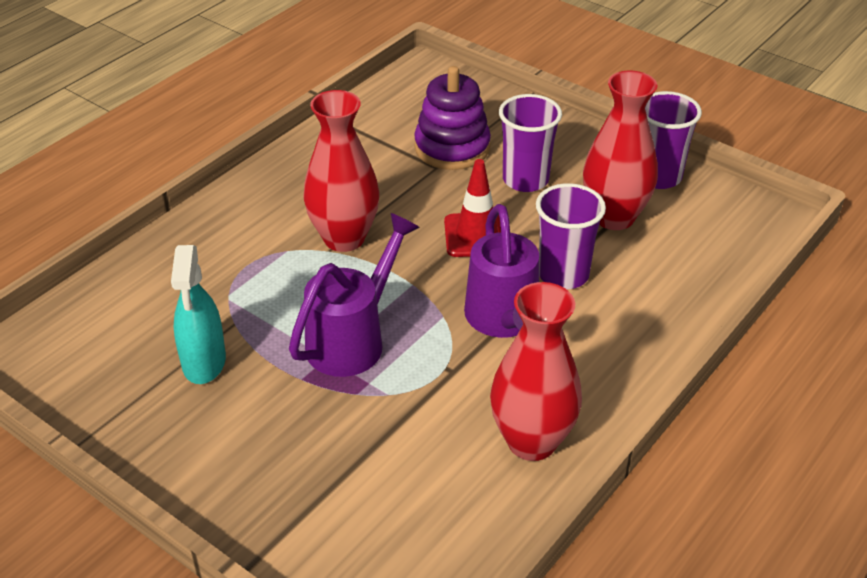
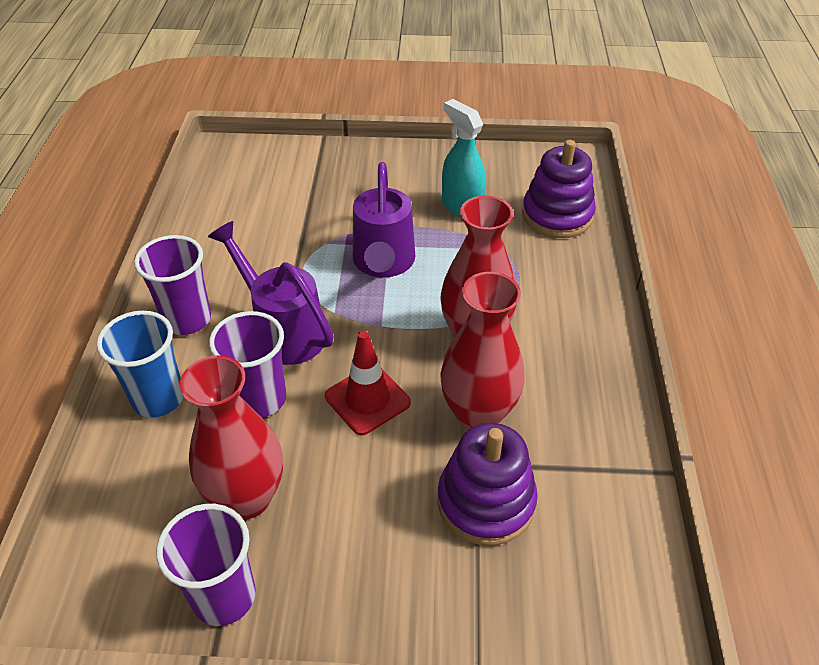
camera: 145 degrees right, 5 degrees up
(129, 303) = (557, 215): none -> purple stacking toy
(525, 180) = (372, 499): purple cup -> purple cup (187, 319)
(531, 441) = (206, 258): red vase -> red vase (478, 414)
(652, 315) = (158, 398): none -> blue cup

